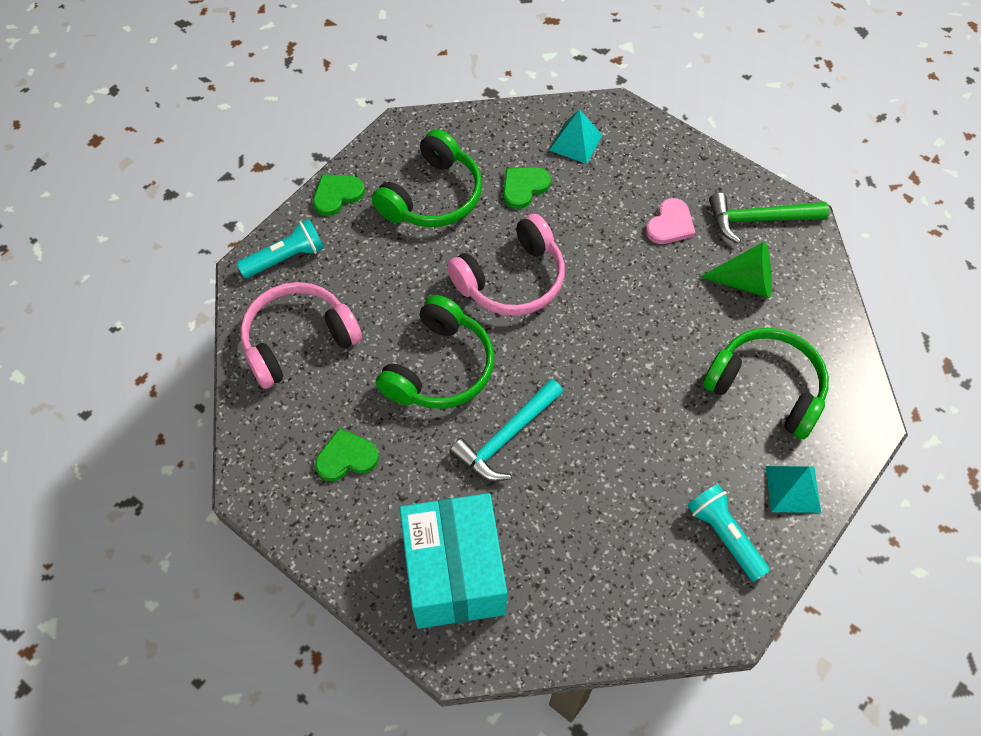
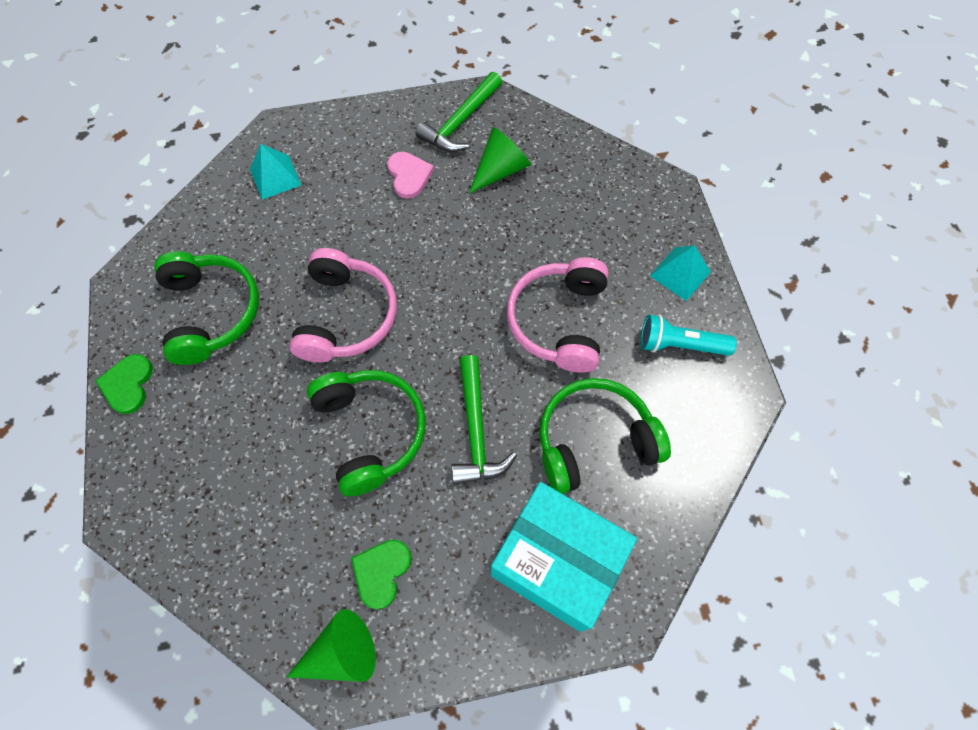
camera: 50 degrees left, 5 degrees up
(272, 476) = (341, 653): none -> green cone
(285, 258) = (143, 476): turquoise flashlight -> none
(298, 341) = (234, 528): pink headphones -> pink headphones (559, 321)
(506, 438) = (476, 430): turquoise hammer -> green hammer
(524, 187) = (275, 242): green heart -> none
(766, 388) = (592, 226): green headphones -> green headphones (594, 441)

